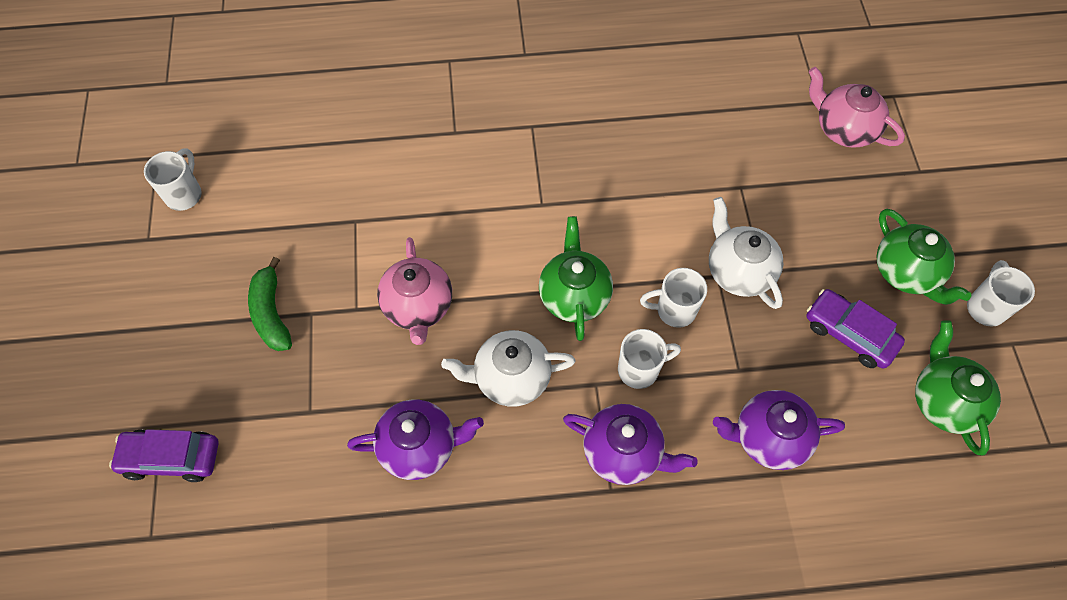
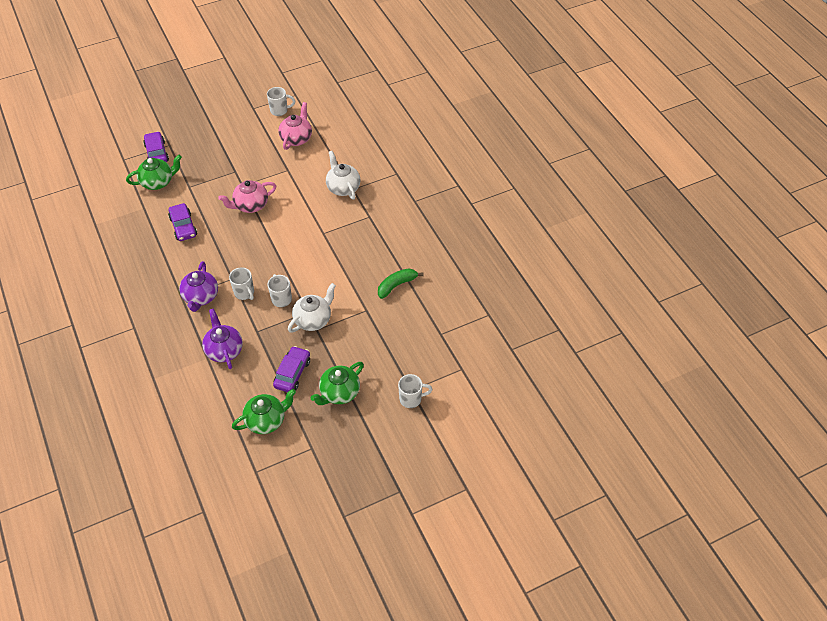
camera: 70 degrees right, 10 degrees down
(271, 313) = (231, 159): green banana -> green banana (397, 285)
(419, 447) = (183, 226): purple teapot -> purple car
(510, 378) = (225, 247): white teapot -> white teapot (343, 187)
(574, 295) = (276, 259): green teapot -> green teapot (158, 182)
(843, 129) = (426, 349): pink teapot -> pink teapot (296, 138)
(985, 307) = (330, 433): white mug -> white mug (411, 399)

